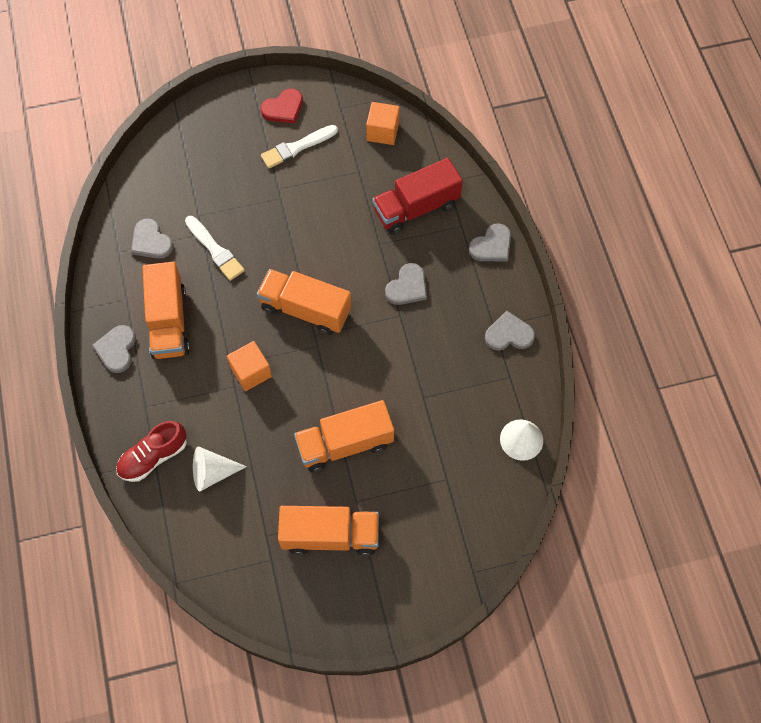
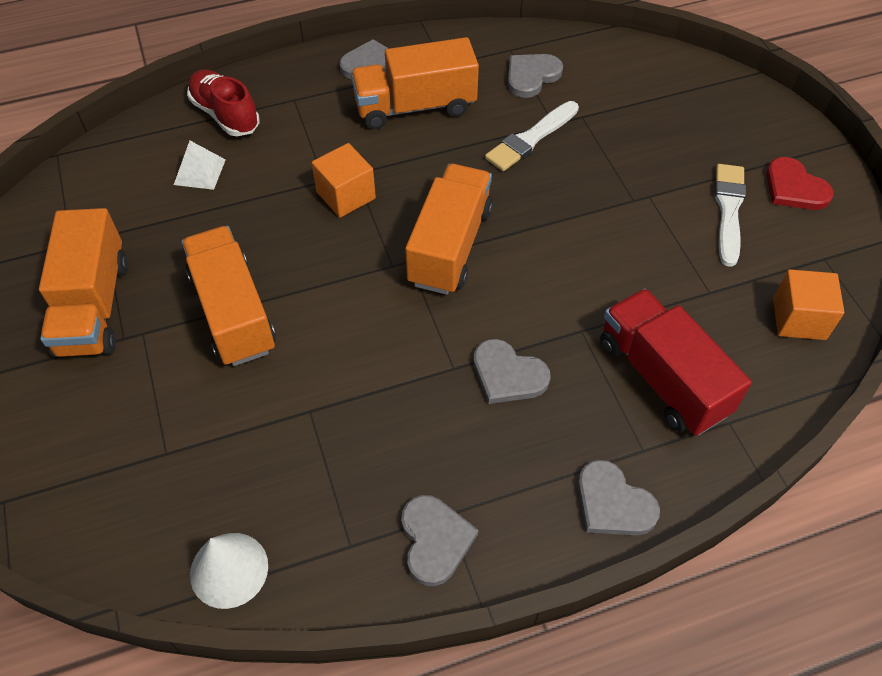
camera: 85 degrees right, 10 degrees down
(212, 473) = (200, 172): white cone -> white pyramid
(296, 147) = (728, 210): white brush -> white brush turned 45 degrees clockwise

